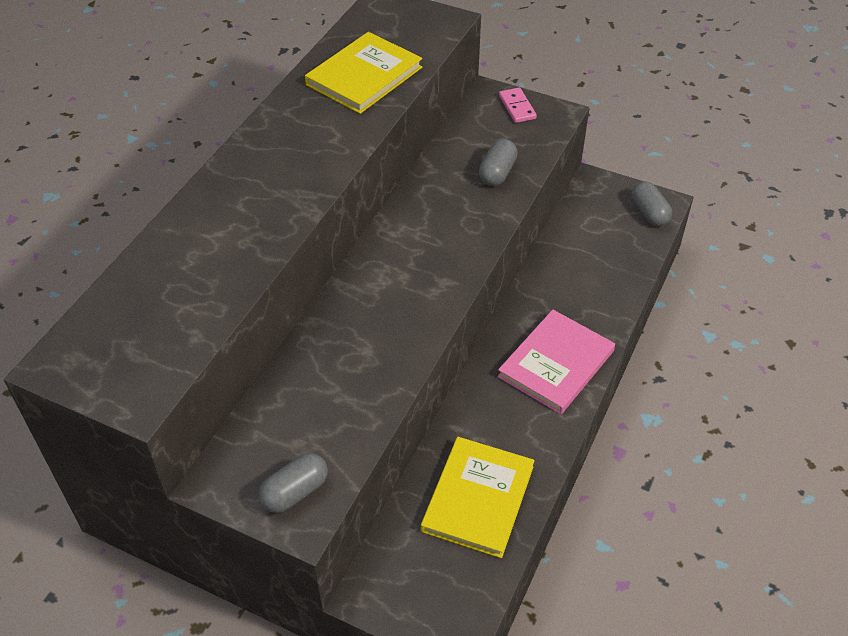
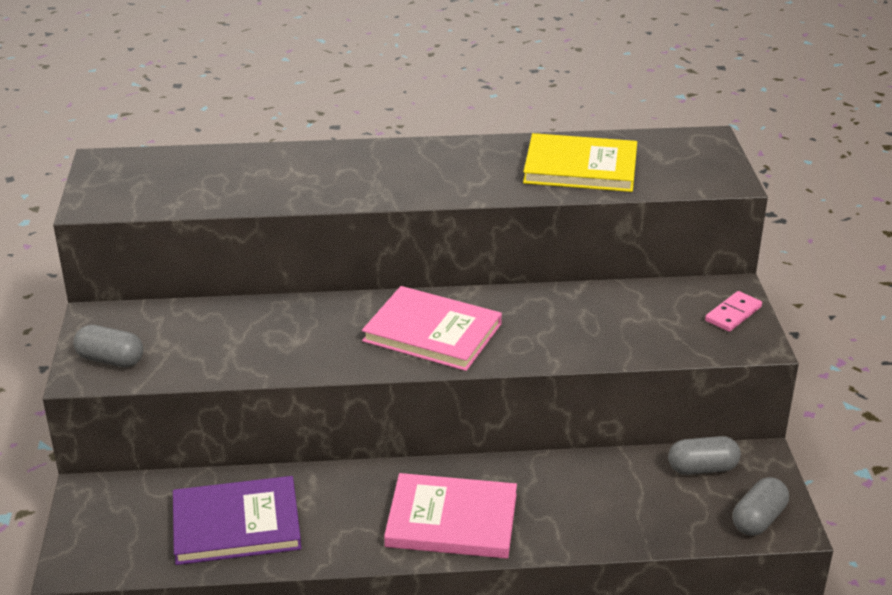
camera: 60 degrees right, 15 degrees down
(420, 264) = (432, 332): none -> pink book
(478, 498) = (236, 524): yellow book -> purple book
(497, 173) = (612, 335): grey capsule -> grey capsule (702, 468)

